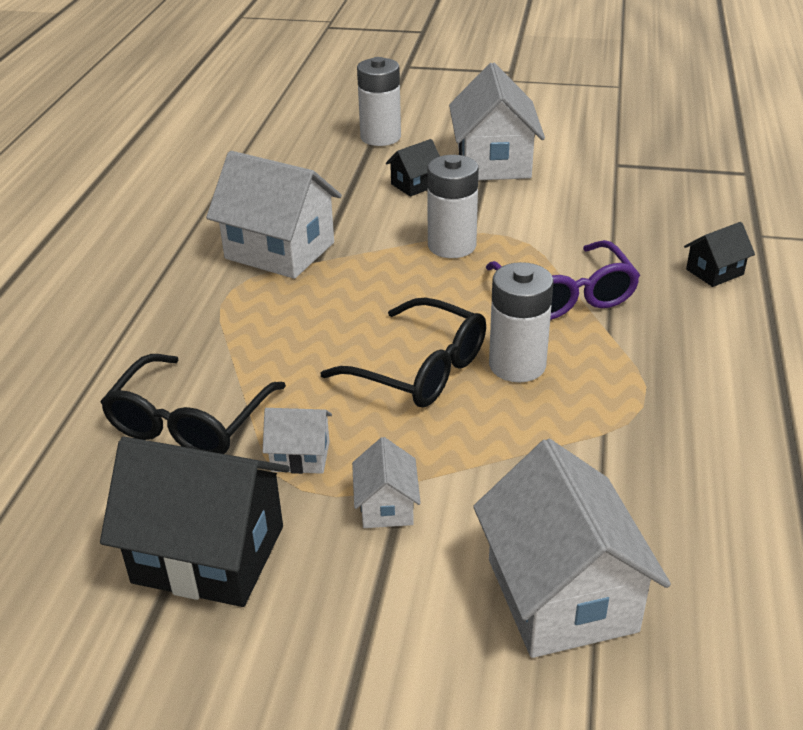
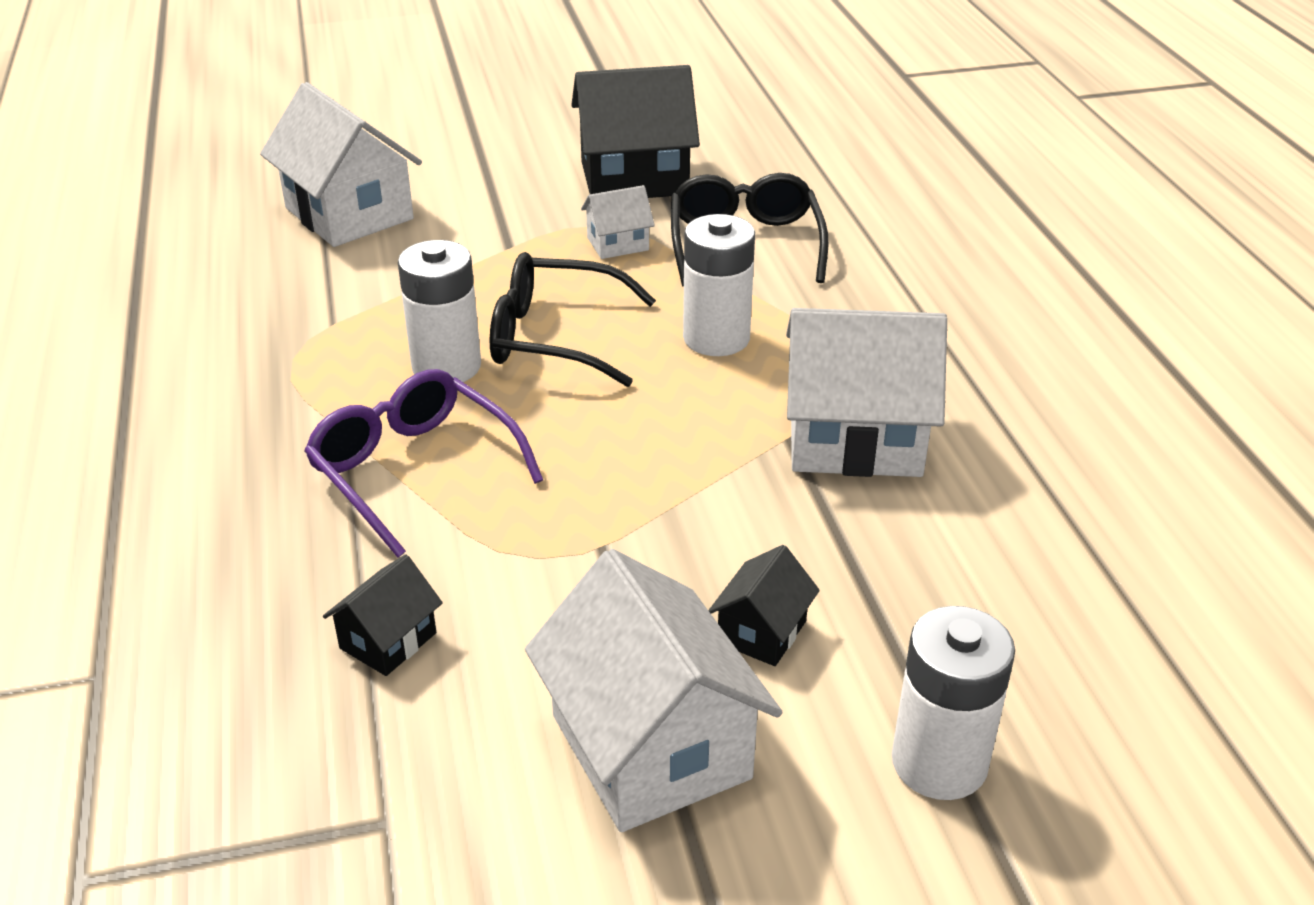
camera: 155 degrees right, 0 degrees up
(386, 506) = (516, 230): white house -> none
(451, 246) = (615, 512): white battery -> white battery (716, 338)
(714, 272) = (189, 569): black house -> black house (388, 640)

